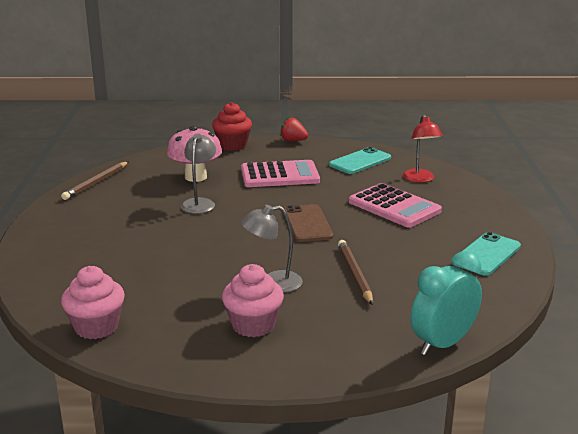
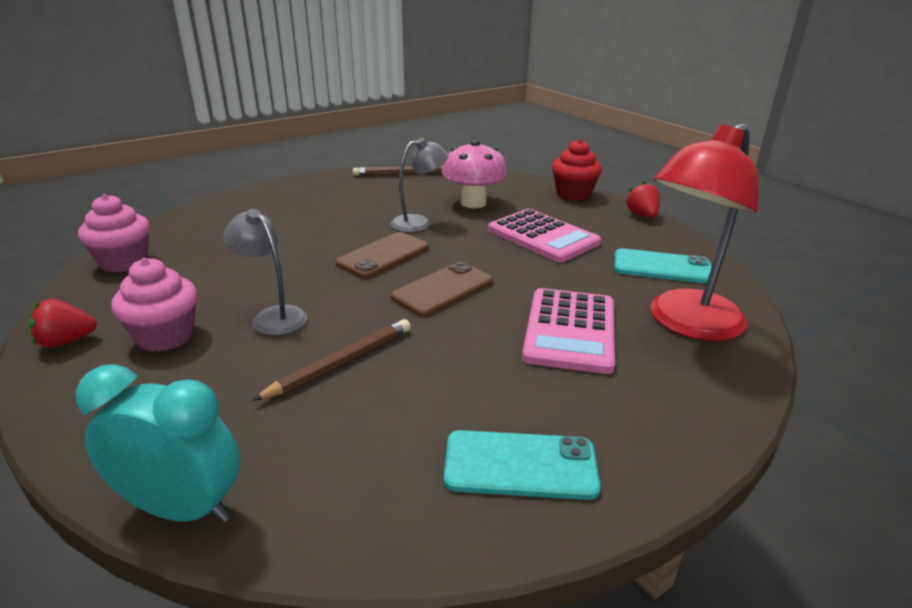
camera: 55 degrees right, 5 degrees up
(213, 365) = (66, 342): none -> red strawberry
(235, 228) = (383, 255): none -> brown phone
(420, 179) = (686, 324): red lamp -> red lamp, size x1.77

